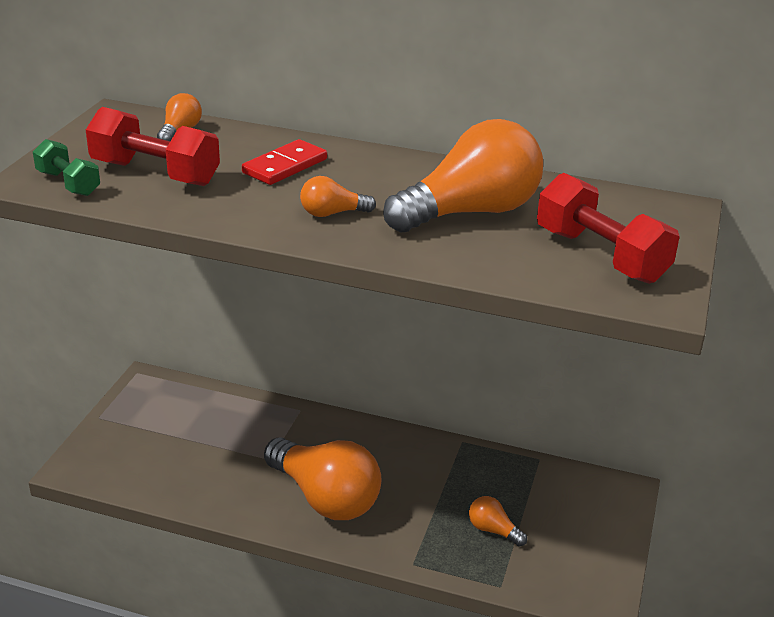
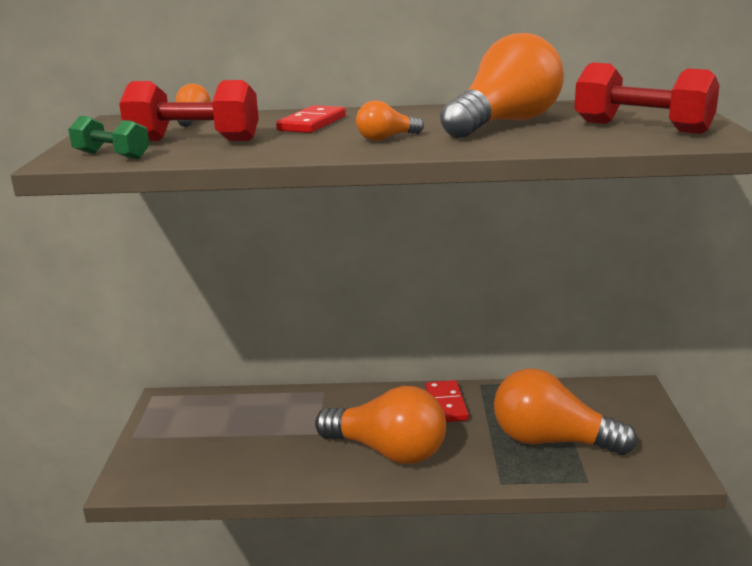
camera: 15 degrees left, 10 degrees down
(413, 457) = (446, 404): none -> red domino
(493, 530) = (551, 441): orange light bulb -> orange light bulb, size x2.28

